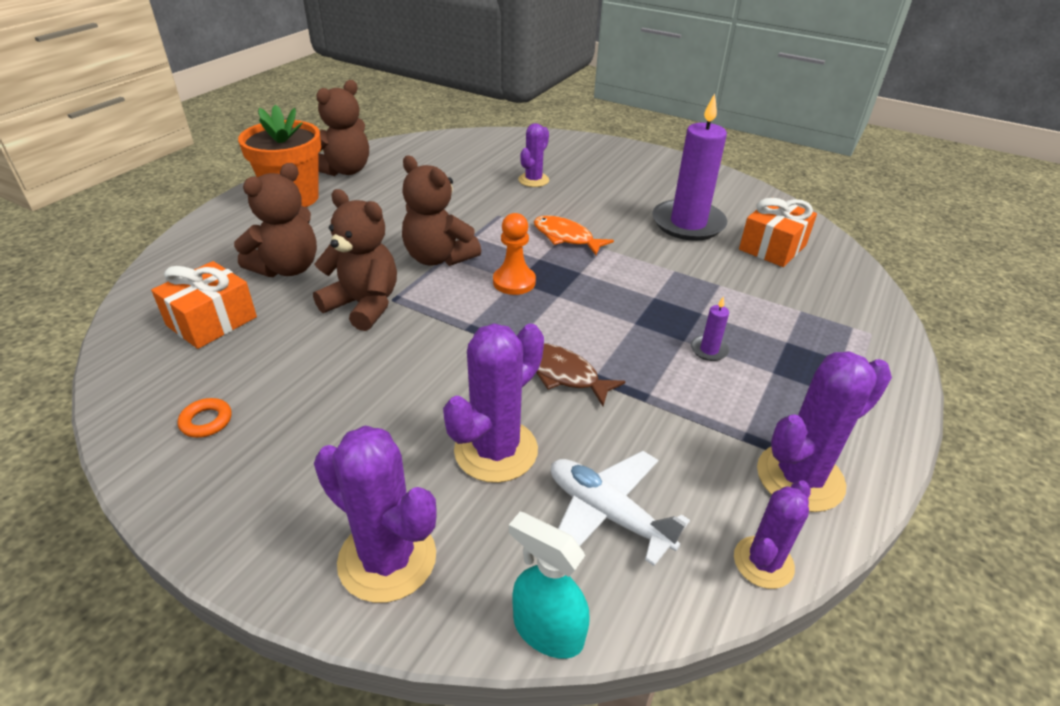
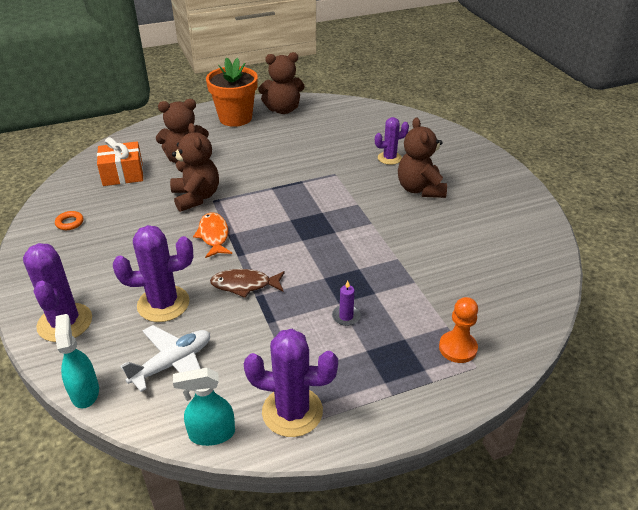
camera: 40 degrees right, 0 degrees up
(438, 258) = (266, 186): brown teddy bear -> brown teddy bear (420, 189)
(514, 282) = (288, 220): orange pawn -> orange pawn (457, 348)
(563, 374) = (244, 285): brown fish -> brown fish turned 75 degrees counterclockwise
(566, 237) = (357, 206): orange fish -> orange fish (213, 235)
(607, 514) = (172, 364): white plane -> white plane turned 60 degrees clockwise
(688, 223) = (455, 232): purple candle -> none
(763, 562) = (211, 434): purple cactus -> turquoise spray bottle
(772, 247) = (495, 276): orange gift -> none

